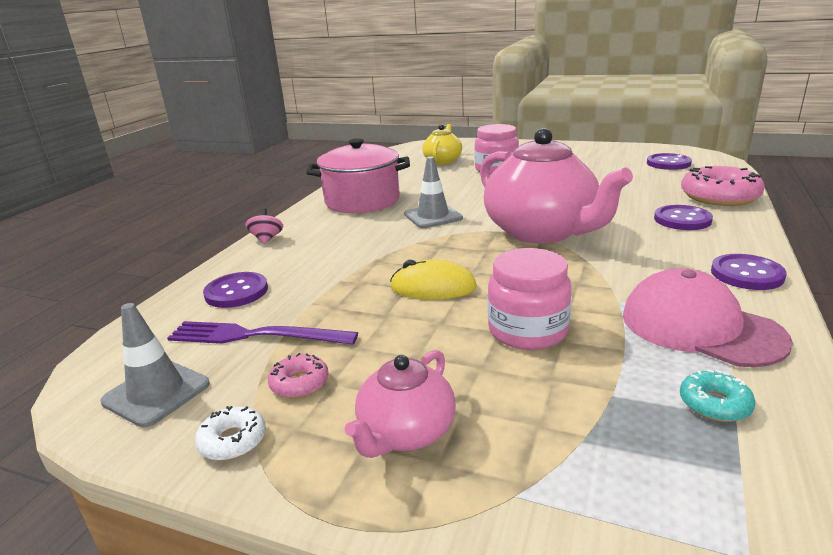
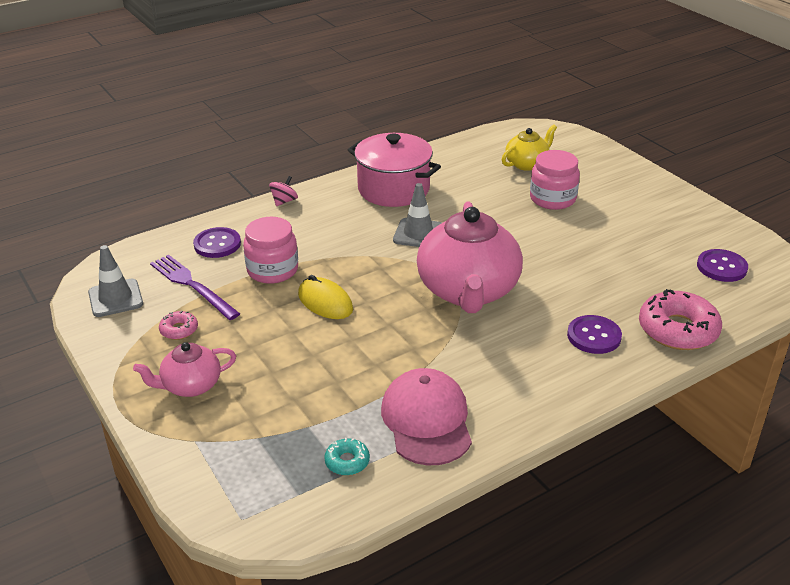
camera: 35 degrees right, 10 degrees up
(233, 441) = (120, 345): white donut -> none
(527, 330) = (329, 364): pink jar -> pink jar (272, 270)
(746, 274) = (535, 406): purple button -> none

